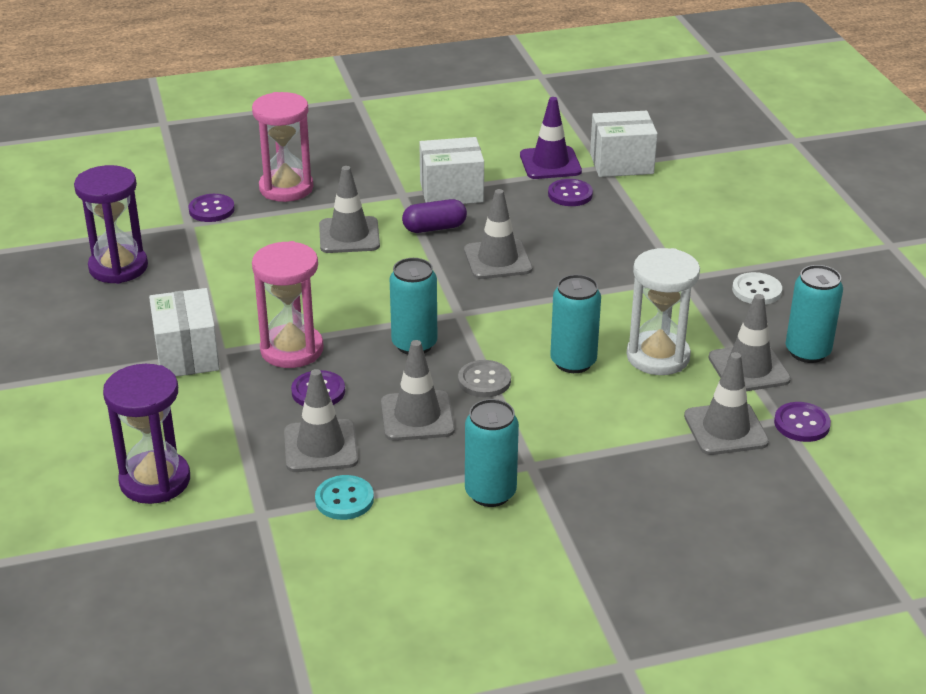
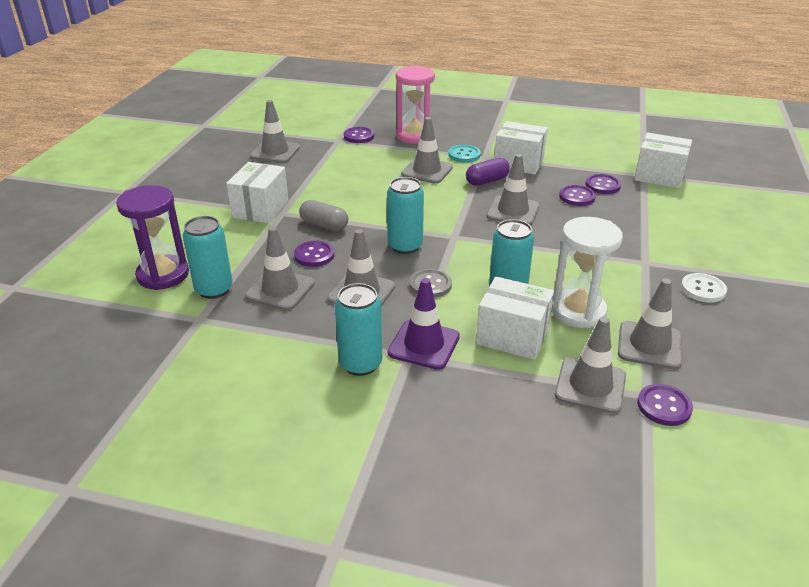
camera: 30 degrees right, 0 degrees up
(118, 267) = (275, 152): purple hourglass -> grey traffic cone
(292, 350) = (324, 225): pink hourglass -> grey capsule
(344, 499) = (259, 330): turquoise button -> turquoise button (464, 155)
(434, 228) = (487, 181): purple capsule -> purple capsule turned 45 degrees counterclockwise
(550, 163) = (604, 163): purple traffic cone -> purple traffic cone (424, 345)
(553, 218) = (577, 197): none -> purple button
(616, 407) = (512, 336): none -> white box
(807, 352) = (714, 350): turquoise can -> turquoise can (214, 289)

